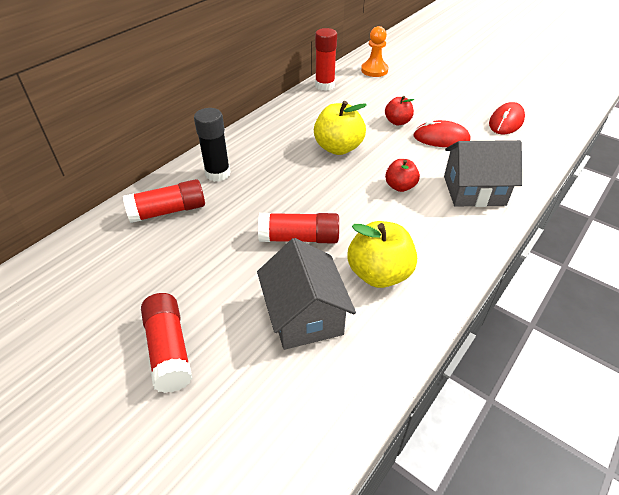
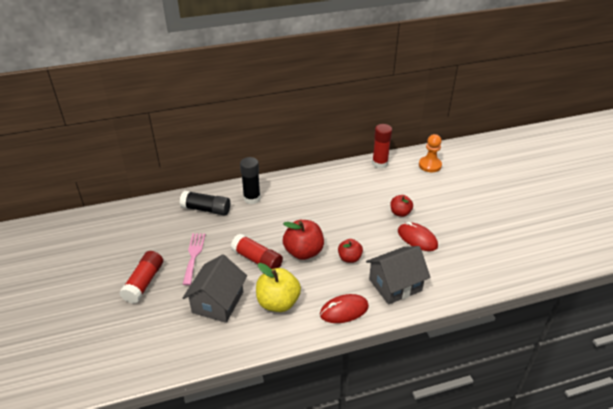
camera: 35 degrees right, 5 degrees down
(168, 211) = (206, 209): red glue stick -> black glue stick
(209, 275) = (194, 255): none -> pink fork
(338, 148) = (339, 214): yellow apple -> none
(344, 203) = (303, 252): none -> red apple
(474, 190) = (395, 285): grey house -> grey house turned 60 degrees counterclockwise
(506, 122) = (483, 248): red mouse -> red mouse (344, 310)

